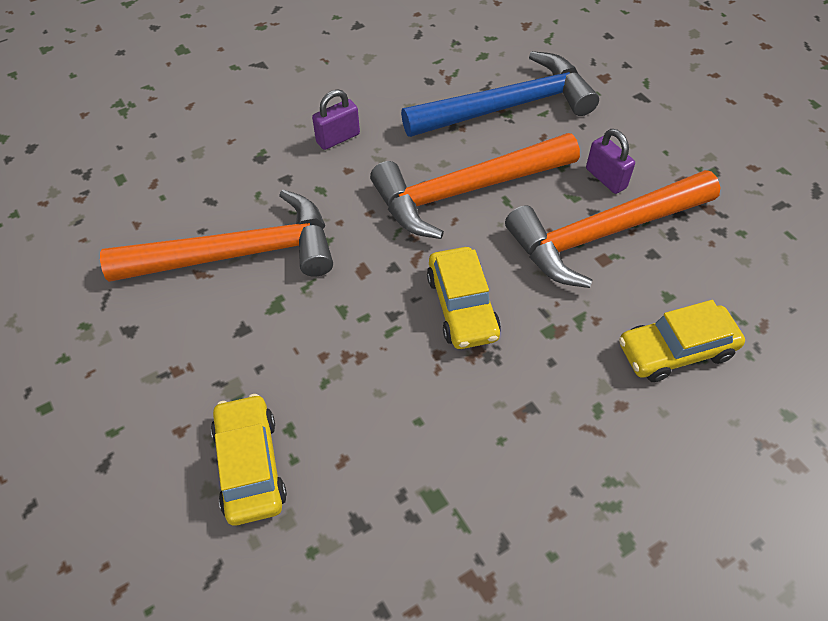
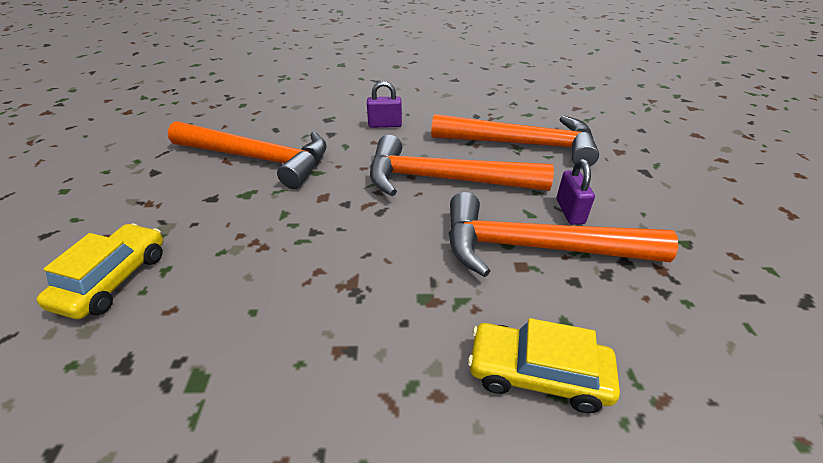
camera: 30 degrees right, 15 degrees down
(462, 306) = (369, 248): yellow car -> none
(507, 106) = (522, 144): blue hammer -> orange hammer

